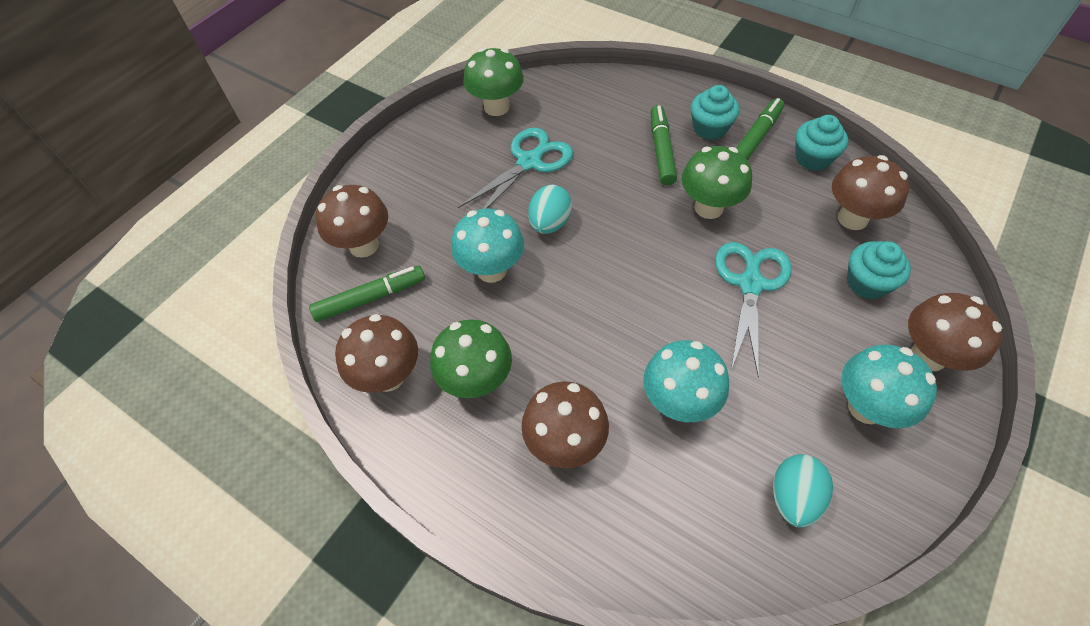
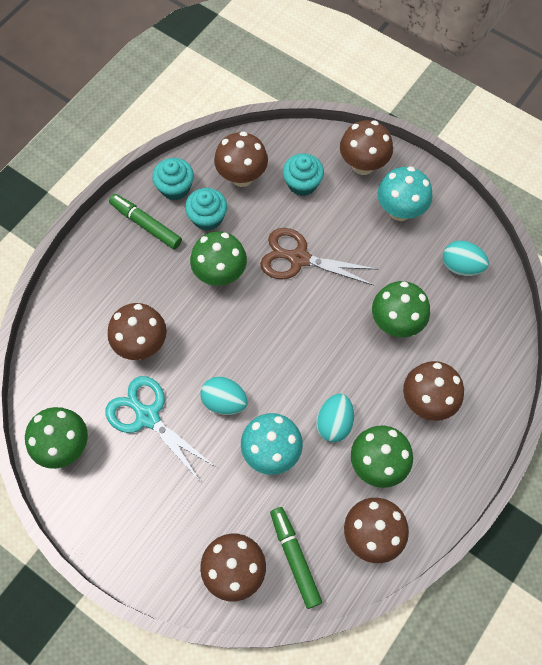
camera: 90 degrees left, 10 degrees up
(529, 331) = (334, 423): none -> turquoise egg
(609, 150) = (142, 344): none -> brown mushroom
(661, 150) = (149, 301): green marker -> none
(678, 402) = (396, 323): turquoise mushroom -> green mushroom
(710, 128) = (127, 258): turquoise cupcake -> turquoise cupcake (207, 218)
(750, 283) = (298, 258): turquoise scissors -> brown scissors

